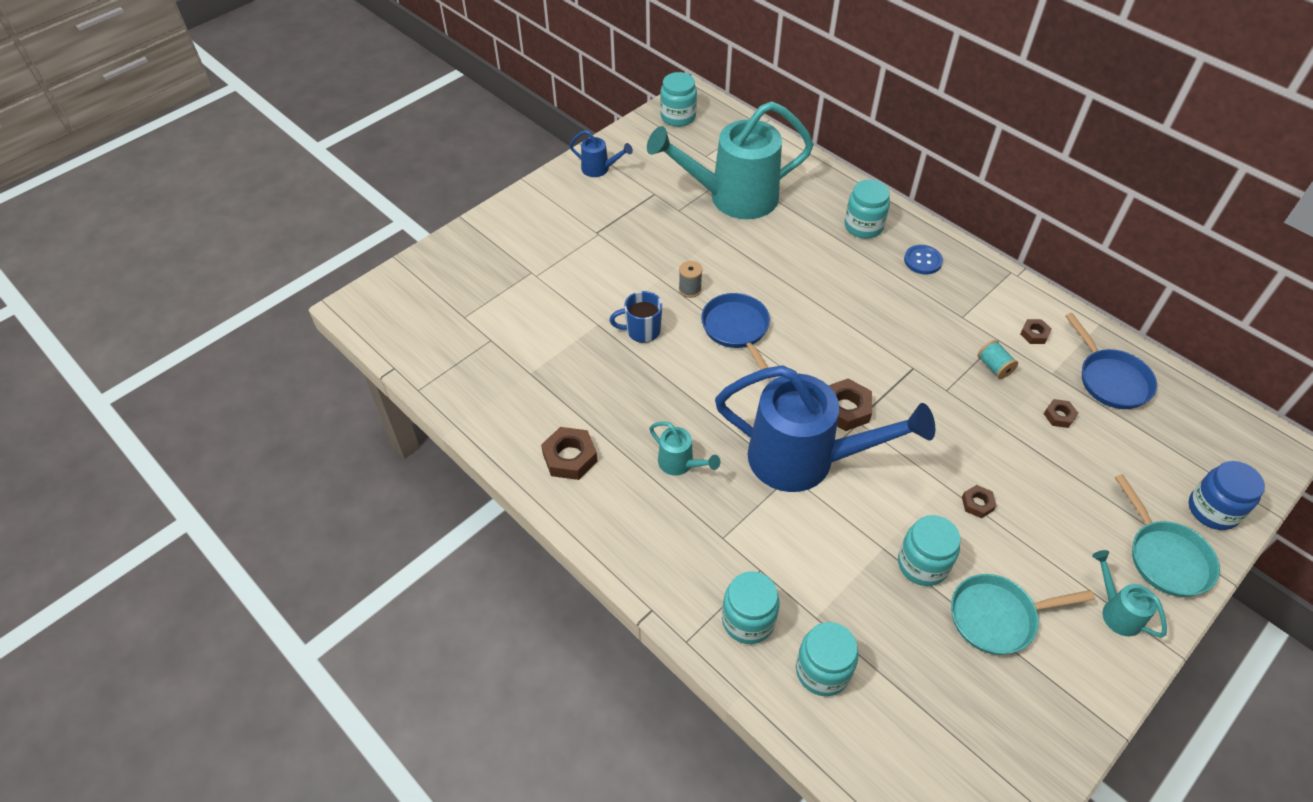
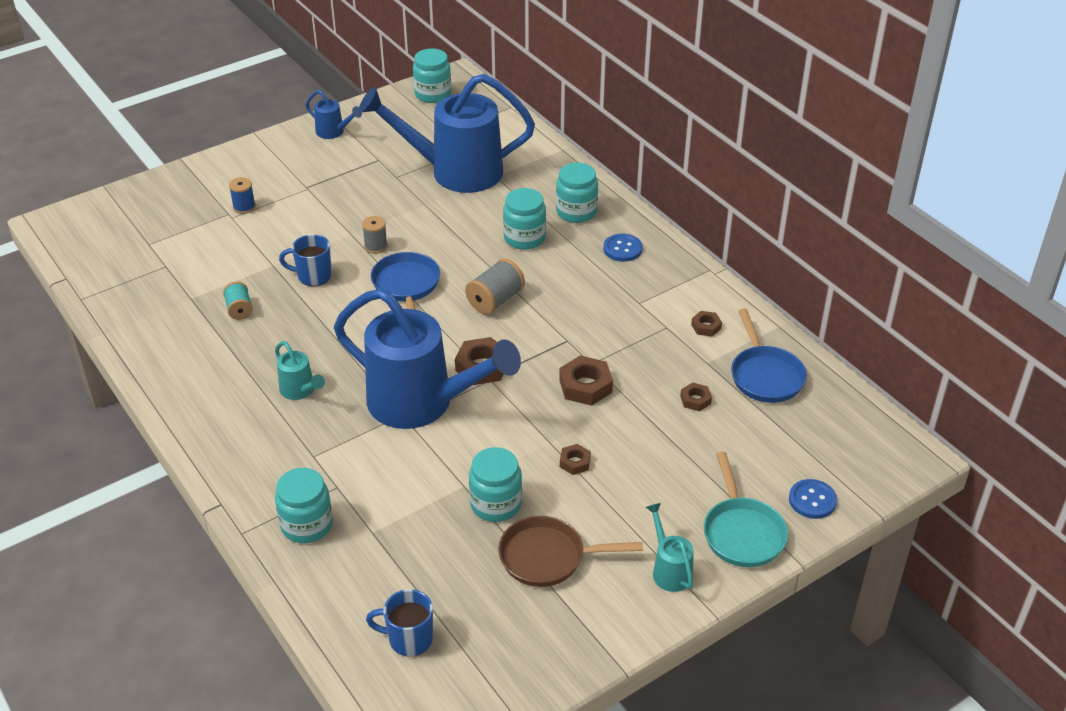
camera: 10 degrees right, 10 degrees down
(544, 262) = (244, 207): none -> blue spool
(570, 457) = (198, 372): brown nut -> brown nut (585, 386)
(733, 198) = (456, 172): turquoise watering can -> blue watering can
(822, 670) = (358, 574): turquoise jar -> turquoise jar (524, 238)
(827, 333) = (495, 300): none -> grey spool
(903, 739) = (409, 639): none -> blue mug
(994, 367) = (650, 350): turquoise spool -> turquoise spool (239, 309)
(997, 617) = (548, 557): turquoise pan -> brown pan
(1212, 510) = (812, 500): blue jar -> blue button

